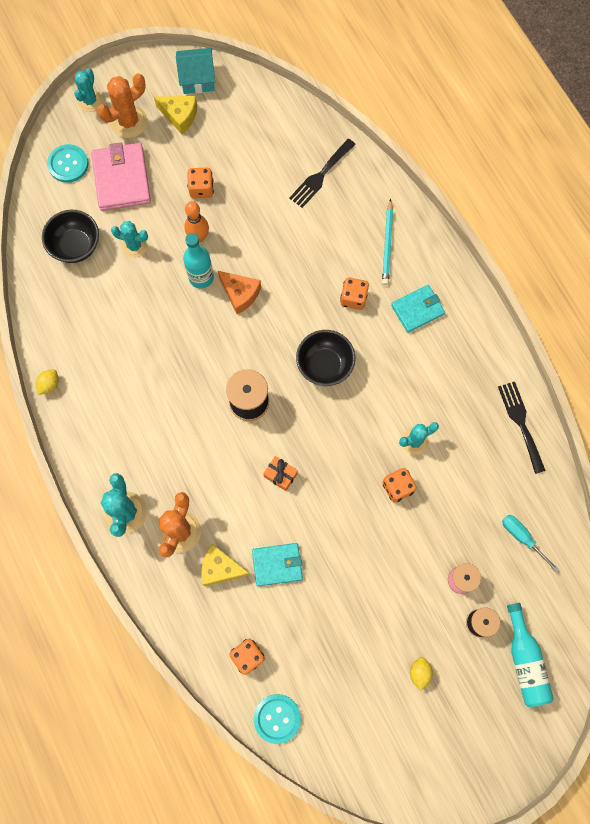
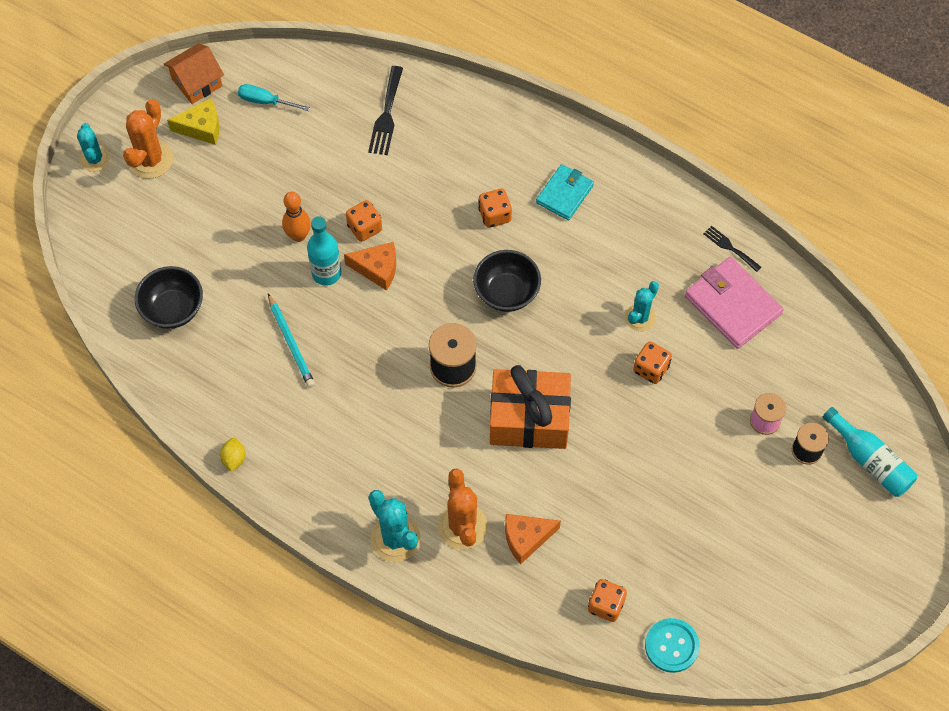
camera: 30 degrees left, 10 degrees down
(68, 164) = (112, 233): turquoise button -> none
(121, 179) = (179, 219): pink wallet -> pink wallet (732, 305)
(134, 246) = (236, 278): turquoise cactus -> none
(197, 79) = (197, 82): turquoise house -> orange house
(201, 189) = (271, 188): orange dice -> orange dice (364, 228)
(220, 568) = (526, 538): yellow cheese -> orange cheese
(277, 564) = (580, 504): turquoise wallet -> none
(280, 475) = (529, 419): orange gift -> orange gift, size x2.46
(387, 244) = (495, 147): turquoise pencil -> turquoise pencil (291, 343)
(419, 673) = (780, 527): yellow lemon -> none
(520, 423) = (730, 247): black fork -> black fork, size x0.63
(521, 537) = (796, 351): turquoise screwdriver -> turquoise screwdriver (265, 101)

